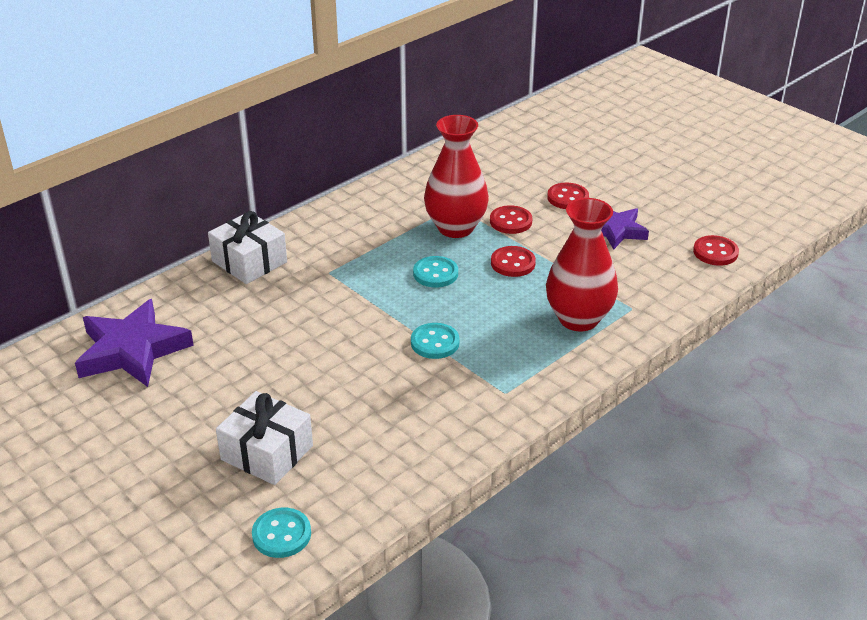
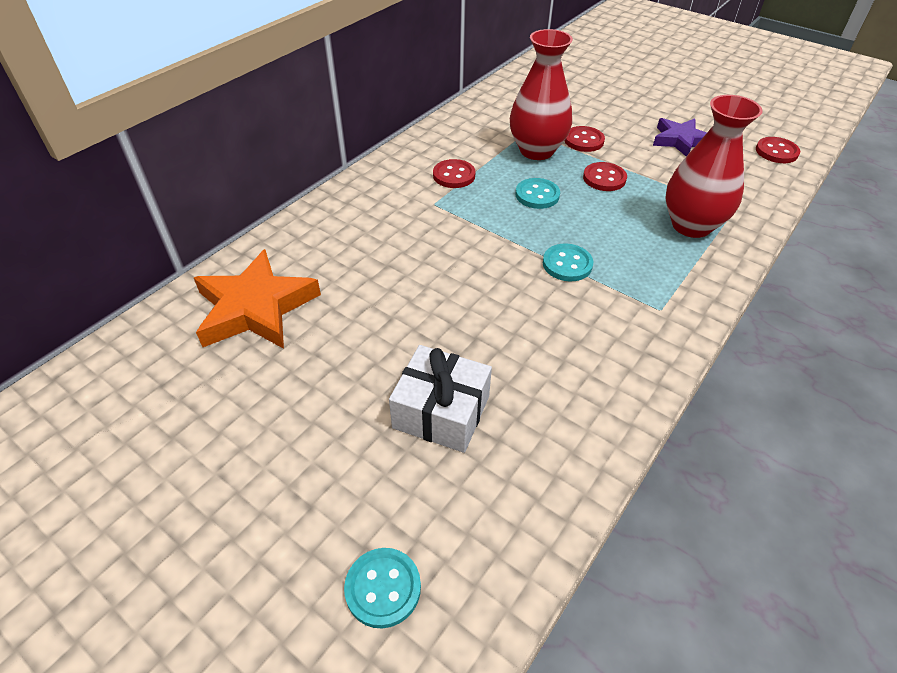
camera: 10 degrees left, 10 degrees up
(132, 350) = (255, 308): purple star -> orange star
(249, 261) = (352, 201): white gift -> none
(281, 534) = (495, 519): turquoise button -> turquoise button (383, 588)
(567, 198) = (623, 116): red button -> red button (454, 175)

